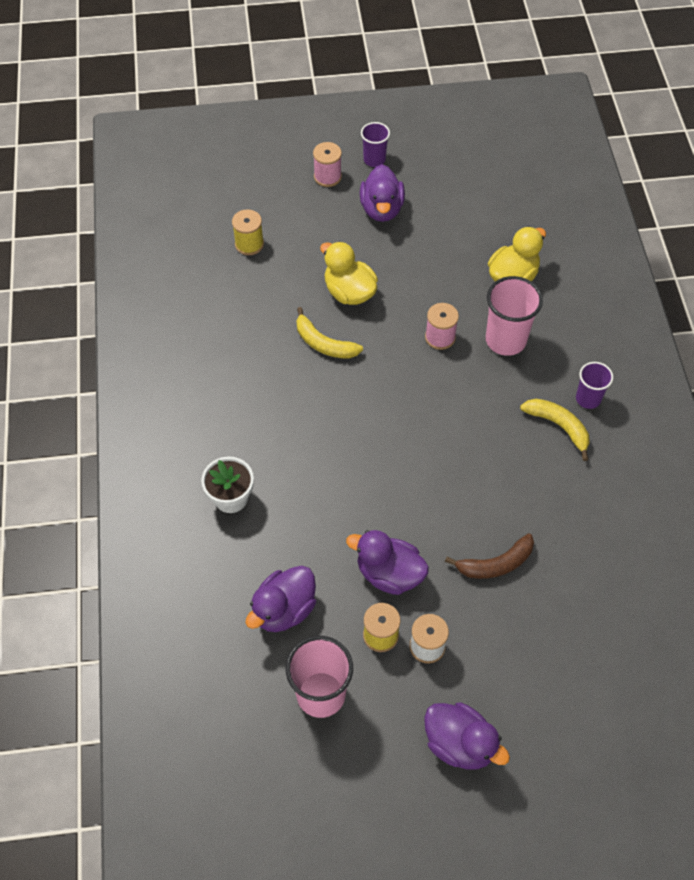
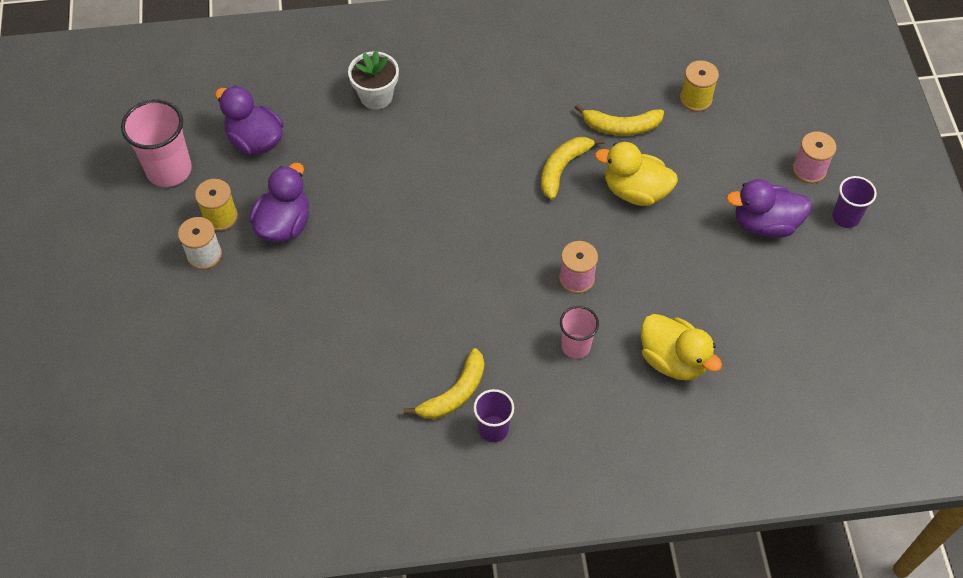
camera: 90 degrees right, 0 degrees up
(278, 299) = (621, 127): none -> yellow banana
(349, 292) = (635, 191): yellow duck -> yellow duck turned 120 degrees counterclockwise
(459, 744) = (104, 278): purple duck -> none
(495, 564) = (286, 318): brown banana -> none
(505, 340) = (576, 346): pink cup -> pink cup, size x0.60

